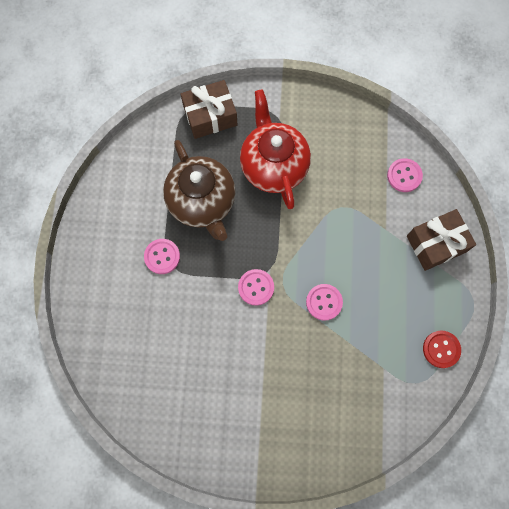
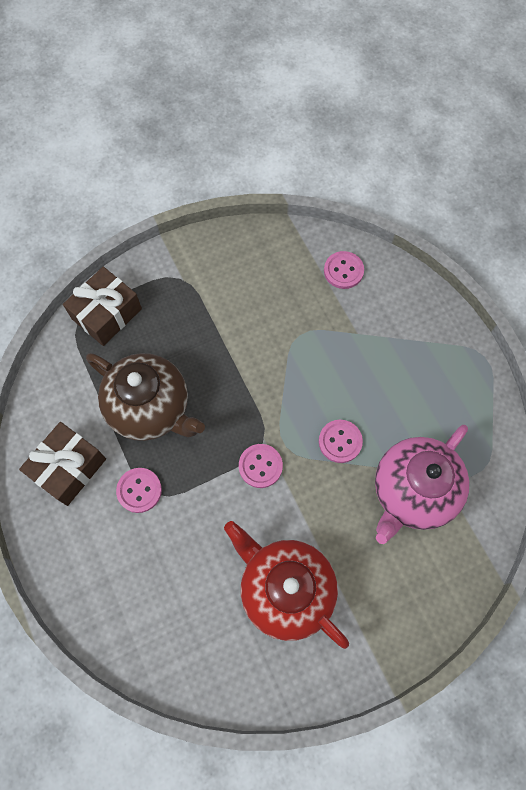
camera: 30 degrees left, 5 degrees down
(273, 165) = (204, 330): red teapot -> red teapot (285, 589)
(355, 368) = (412, 492): none -> pink teapot
(436, 244) = (415, 321): brown gift -> brown gift (68, 468)
(441, 349) = (484, 423): red button -> none

